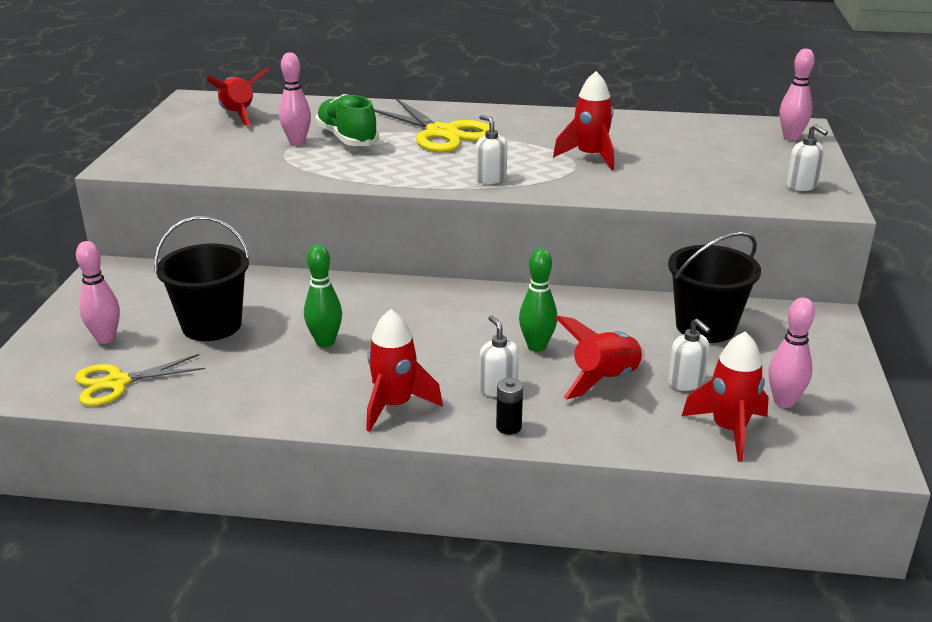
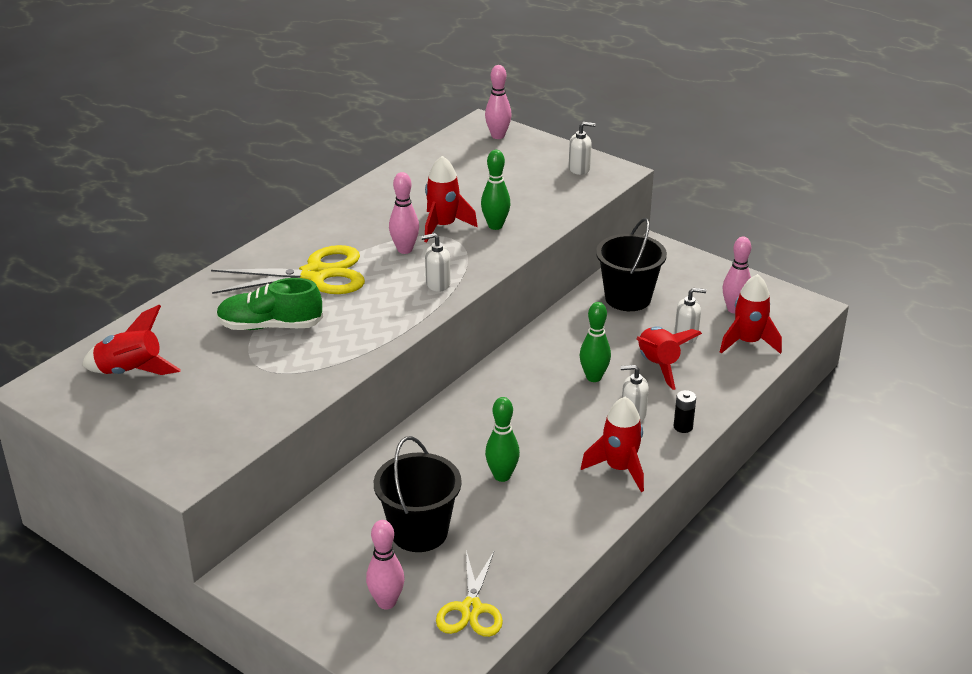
camera: 60 degrees left, 5 degrees up
(297, 142) = (246, 355): pink bowling pin -> pink bowling pin (405, 250)
(626, 177) = (495, 226): none -> green bowling pin

